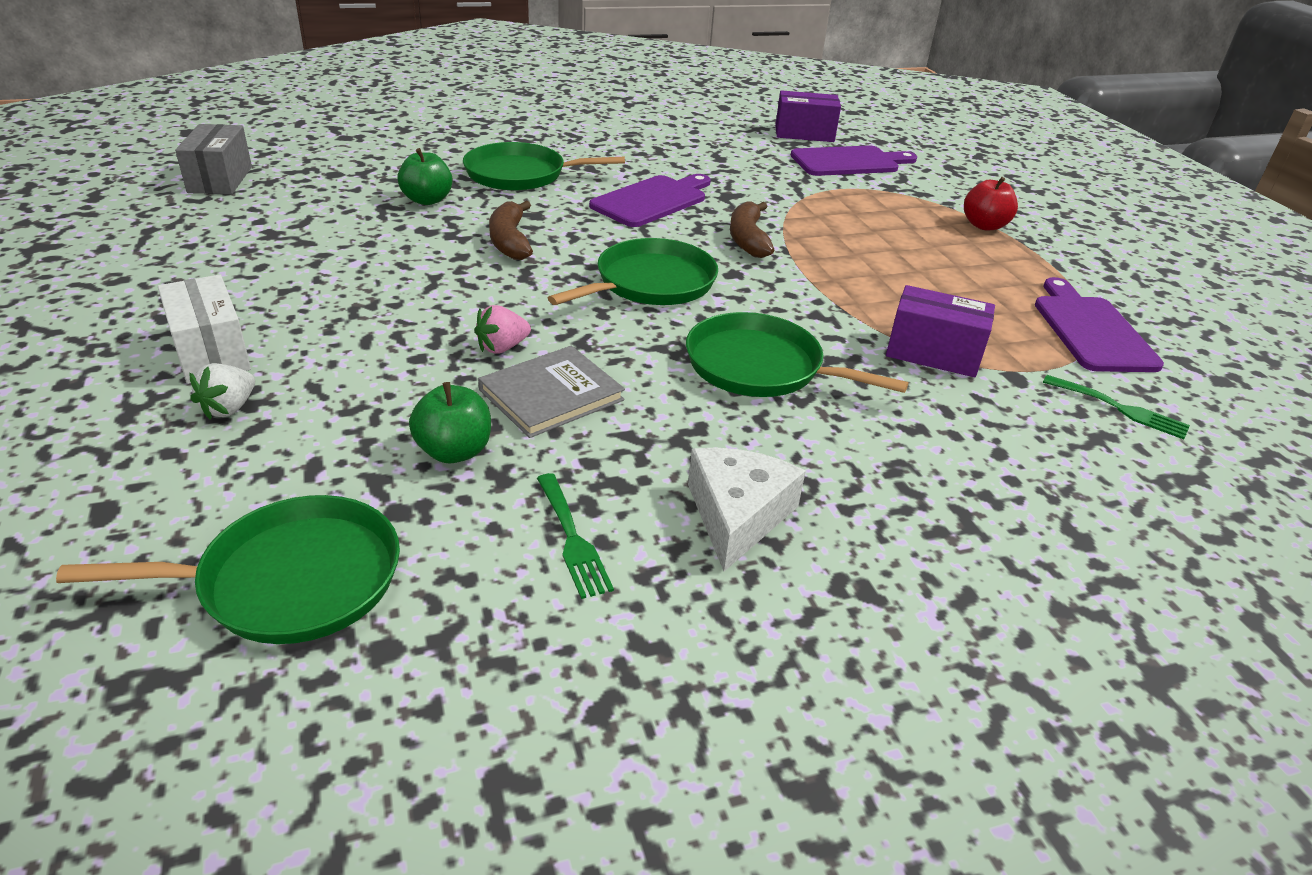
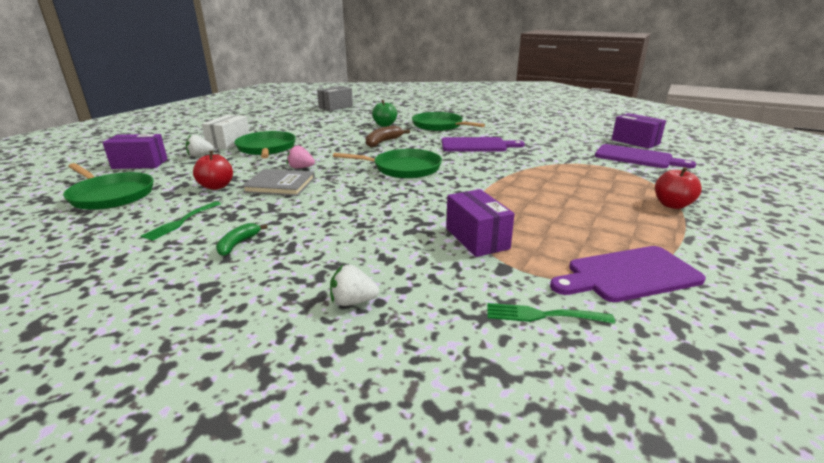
camera: 50 degrees right, 10 degrees down
(135, 491) = (140, 164): none -> purple box
(454, 451) = (216, 186): green apple -> red apple
(737, 515) = (238, 244): white cheese -> green banana
(748, 239) = (489, 168): brown banana -> none
(760, 367) = (375, 208): green pan -> green pan (266, 149)
(996, 495) = (353, 301): none -> white strawberry
(1091, 330) = (628, 275): purple cutting board -> purple cutting board turned 150 degrees counterclockwise
(1120, 409) = (542, 315): green fork -> green fork turned 105 degrees clockwise

